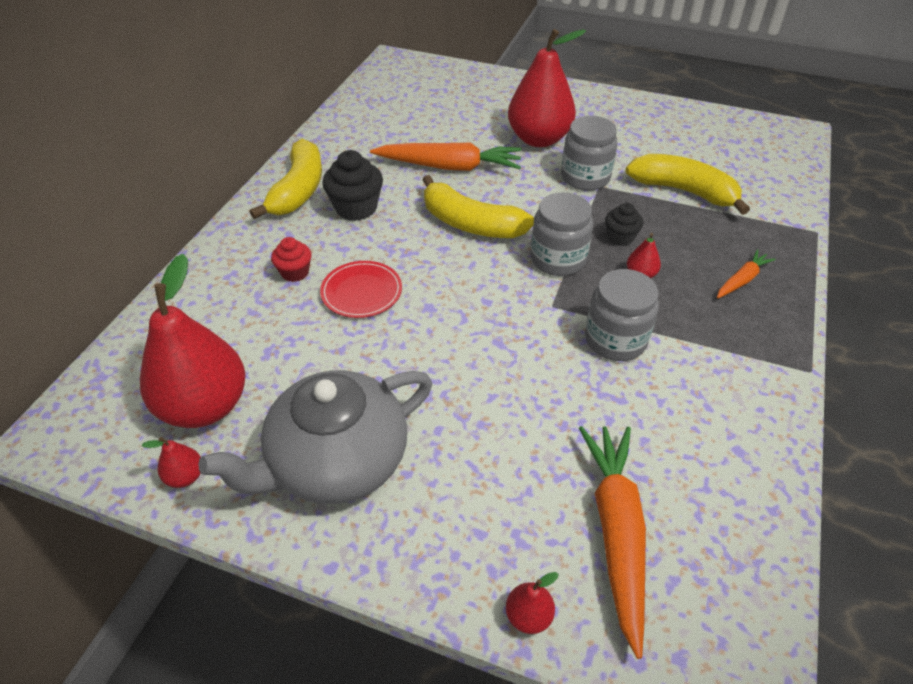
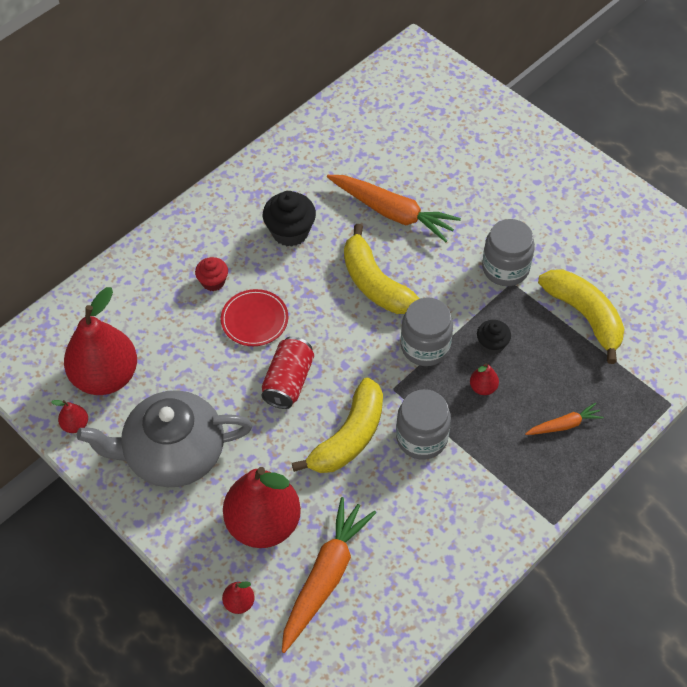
camera: 25 degrees right, 10 degrees up
(298, 190) = (252, 194): yellow banana -> yellow banana (349, 437)
(435, 336) = (288, 381): none -> red can
(539, 139) = (492, 207): red pear -> red pear (263, 523)

